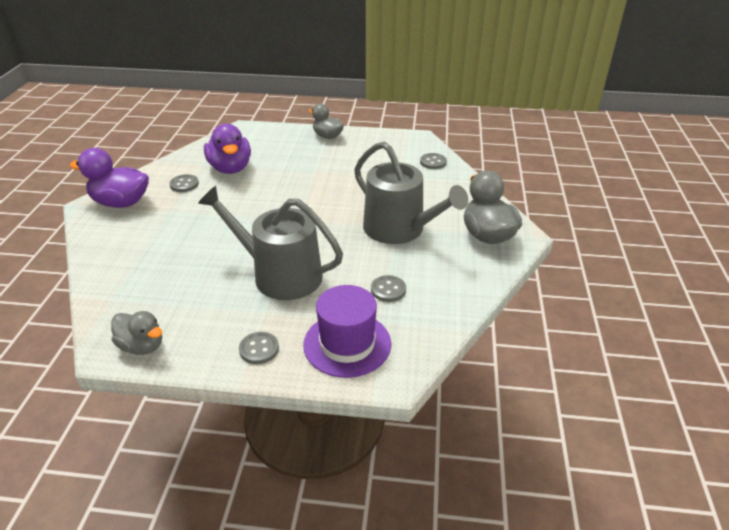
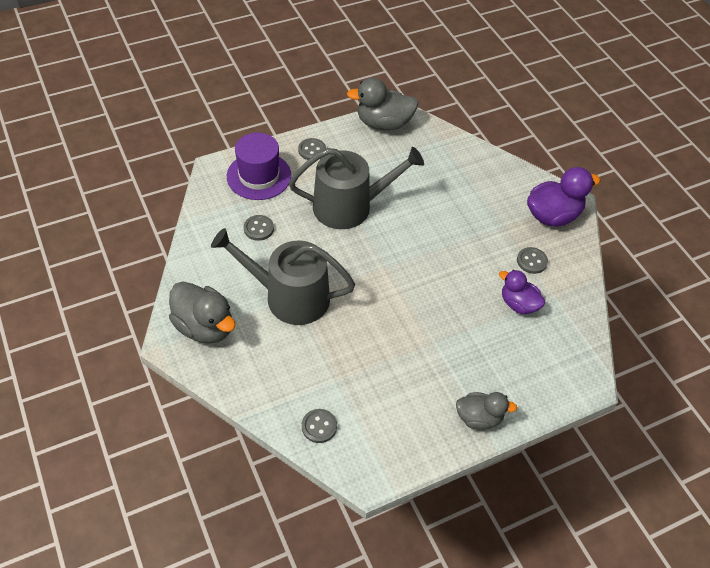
camera: 145 degrees right, 15 degrees up
(142, 346) = (383, 123): grey duck -> grey duck, size x1.55
(230, 168) = (518, 304): purple duck -> purple duck, size x0.65

